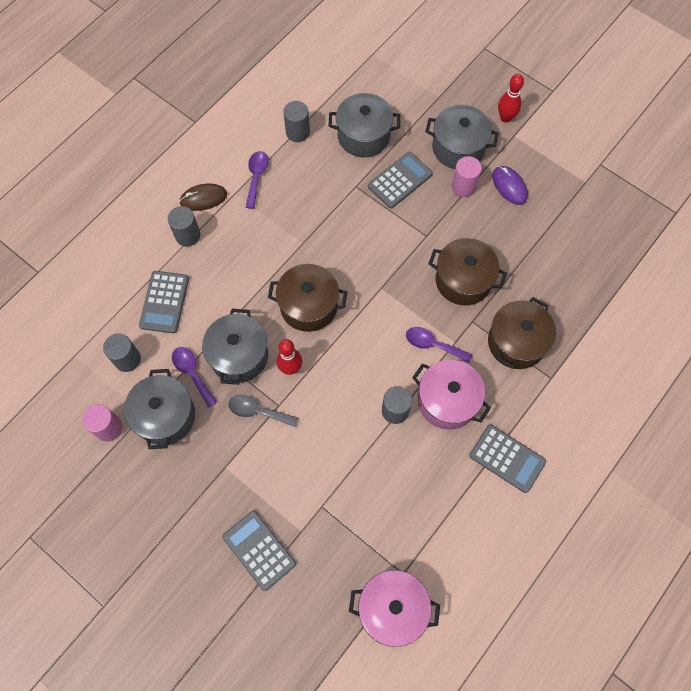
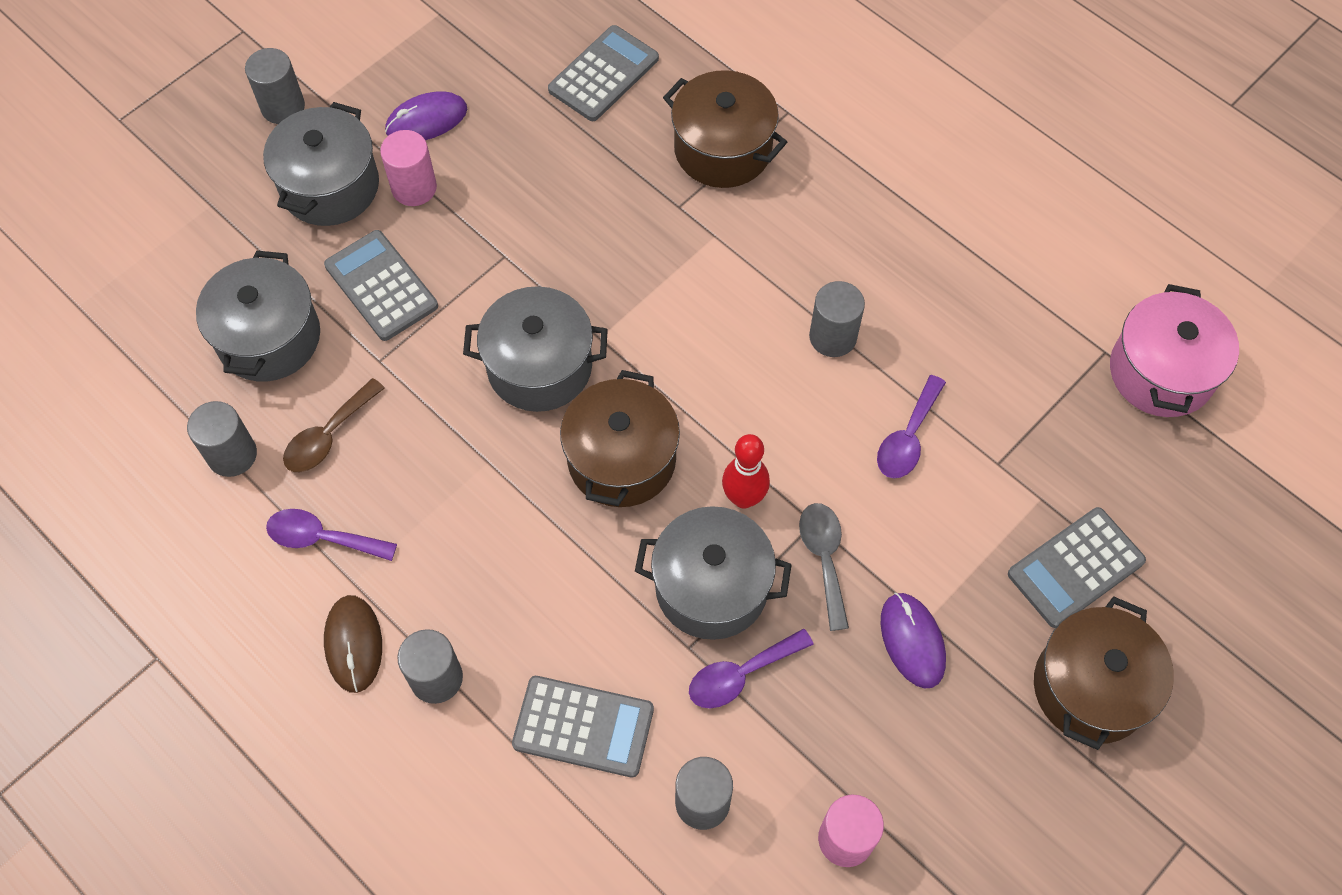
camera: 85 degrees left, 5 degrees down
(165, 416) = (826, 727): grey pot -> grey pot (539, 366)
(212, 459) = (912, 641): none -> purple mouse
(258, 411) = (824, 558): grey spoon -> grey spoon turned 150 degrees clockwise
(311, 170) = (328, 435): none -> brown spoon
(433, 345) = (717, 268): purple spoon -> purple spoon (907, 438)
(447, 401) = (819, 258): pink pot -> none
(463, 280) = (600, 210): brown pot -> brown pot (1090, 687)
(505, 118) = (283, 107): red bowling pin -> grey cylinder
(507, 458) = (919, 188): grey calculator -> grey calculator (603, 74)

